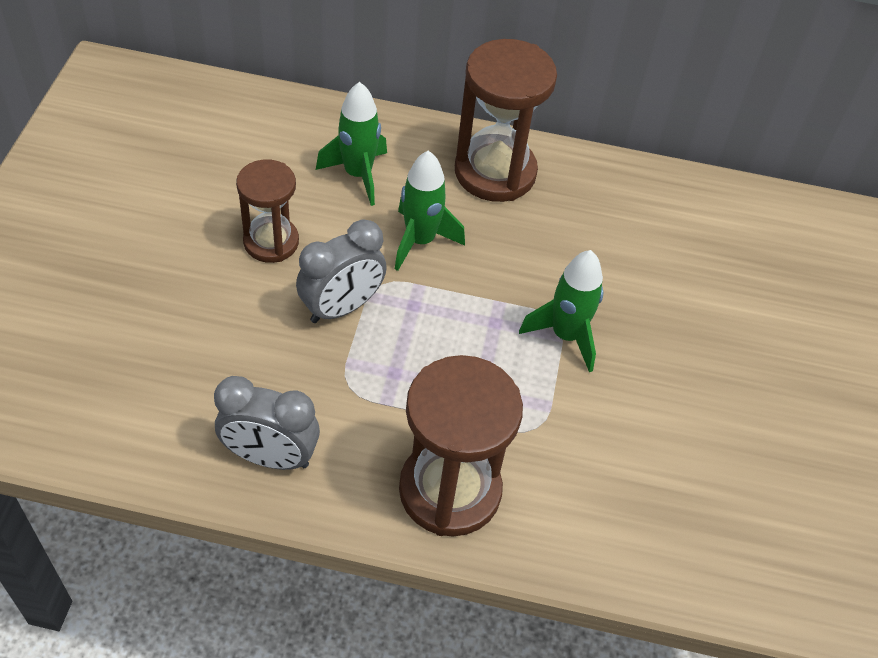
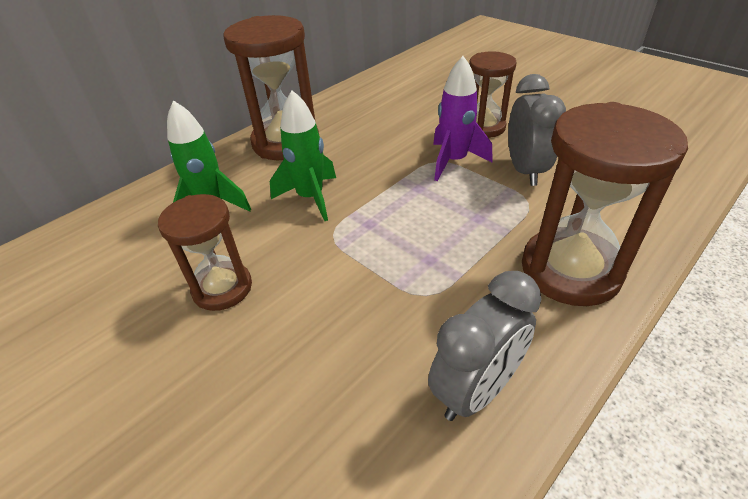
camera: 50 degrees left, 10 degrees down
(342, 307) = (336, 267): grey clock -> grey clock (525, 170)
(565, 335) = (454, 161): green rocket -> purple rocket
(659, 340) = (484, 127): none -> brown hourglass

